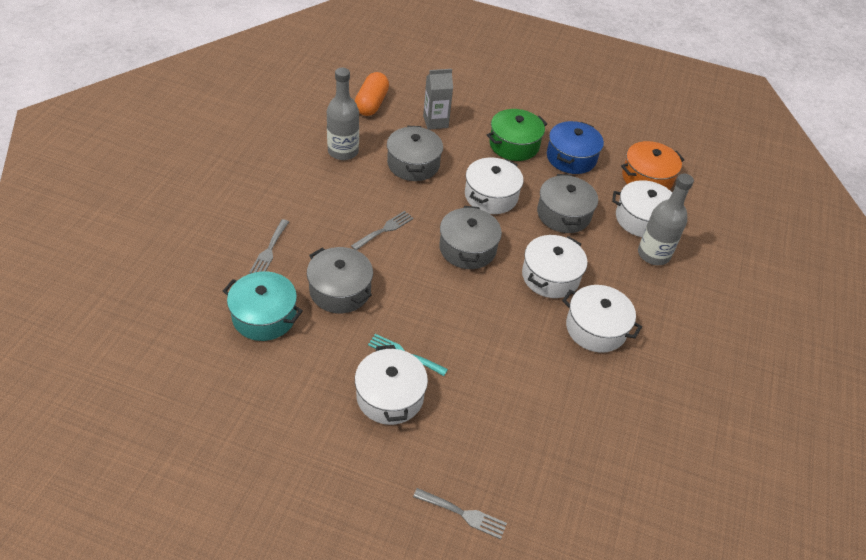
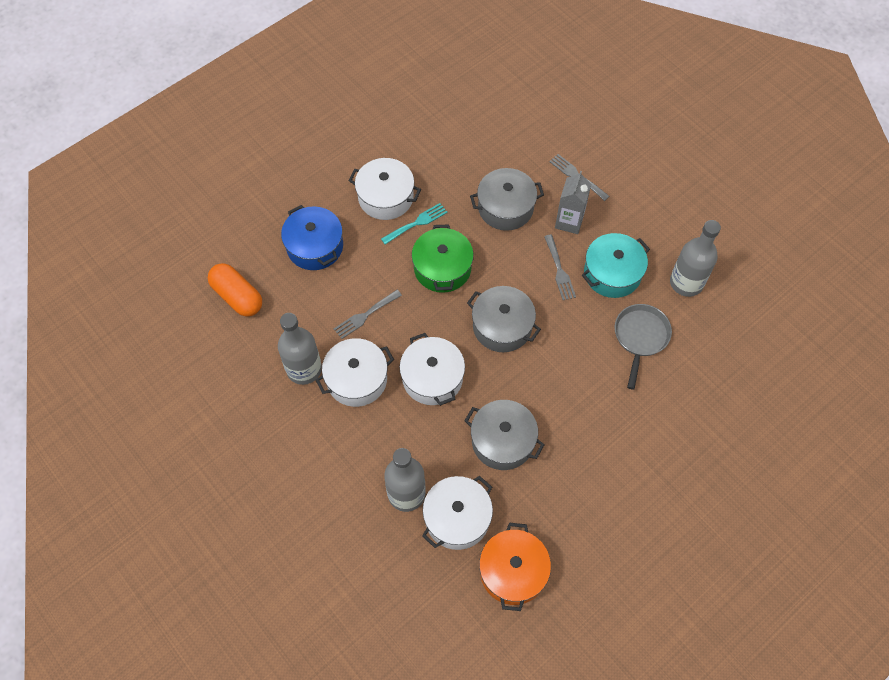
camera: 125 degrees right, 15 degrees up
(264, 316) = (506, 149): turquoise pot -> turquoise pot (612, 273)
(371, 103) = (758, 343): orange capsule -> orange capsule (237, 296)
(413, 164) = (640, 337): grey pot -> grey pan
(435, 122) = (702, 393): grey carton -> grey carton (569, 221)
(463, 514) = (270, 198): grey fork -> grey fork (365, 315)
(491, 196) = (561, 386): white pot -> none
(514, 145) = (630, 455): green pot -> green pot (442, 268)
(571, 157) = (583, 506): blue pot -> blue pot (315, 246)
(620, 373) = (304, 369): none -> grey bottle

